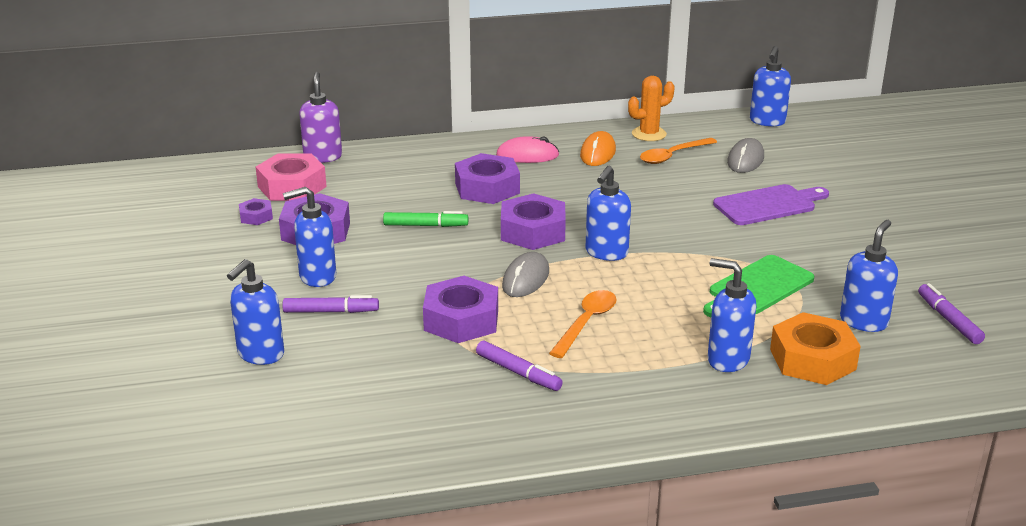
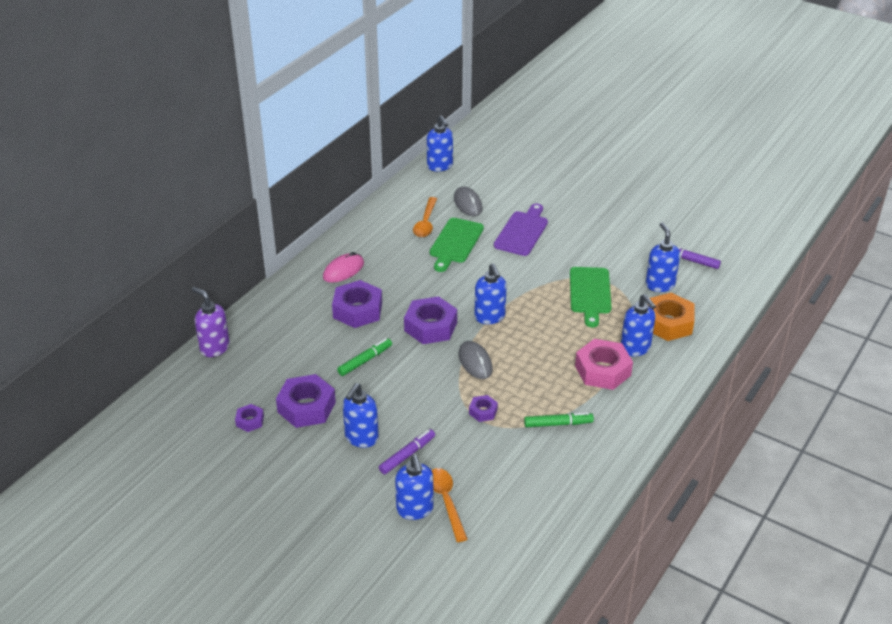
camera: 45 degrees left, 10 degrees up
(292, 186) = (234, 383): pink nut -> pink nut (602, 370)
(461, 320) = (483, 411): purple nut -> purple nut, size x0.50
(518, 372) = (558, 424): purple marker -> green marker
(586, 323) = (545, 370): orange spoon -> orange spoon (446, 501)
(598, 153) = (381, 244): orange mouse -> none
(649, 134) = (389, 213): orange cactus -> none
(676, 182) = (455, 243): none -> green cutting board
(727, 360) = (635, 348): blue soap dispenser -> blue soap dispenser turned 105 degrees counterclockwise

